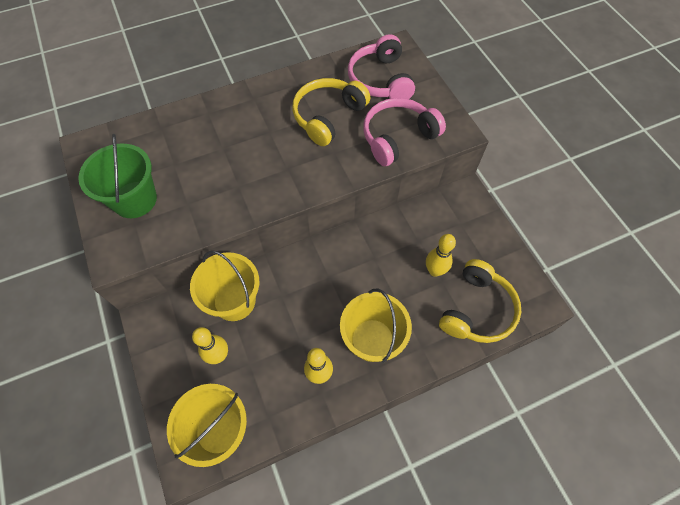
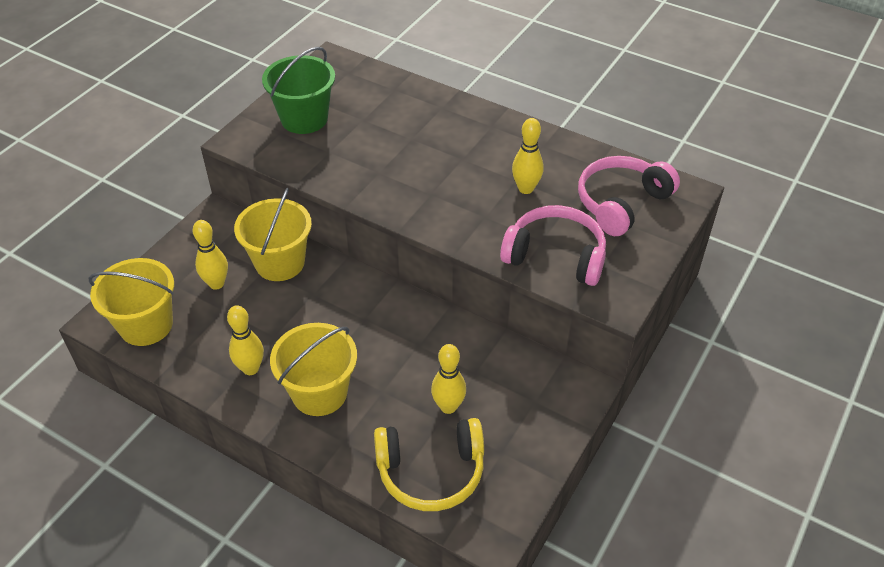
camera: 55 degrees right, 15 degrees down
(328, 116) = (525, 188): yellow headphones -> yellow bowling pin

